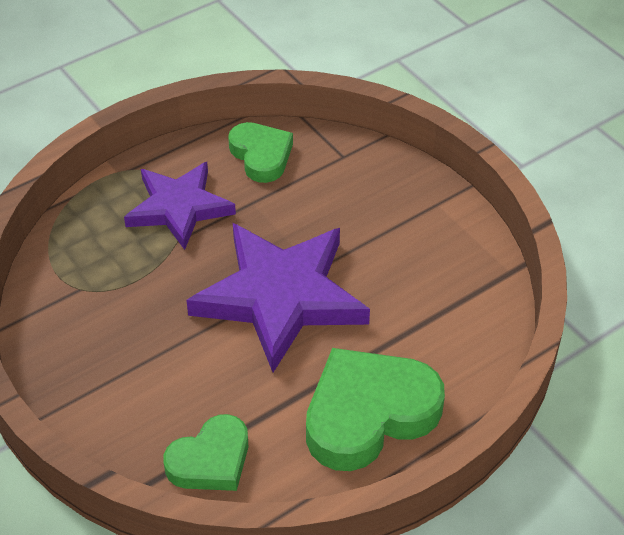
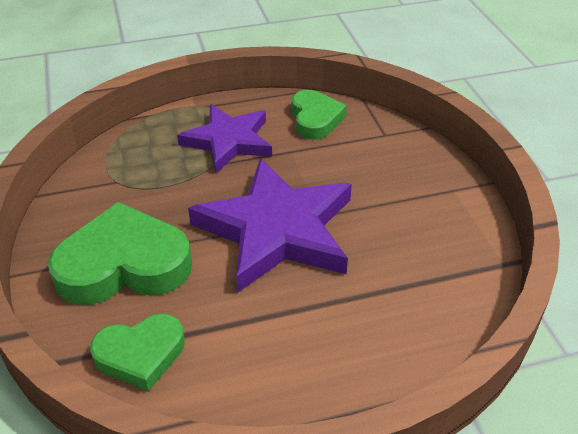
camera: 20 degrees right, 5 degrees down
(368, 414) = (309, 356): green heart -> green heart (124, 265)

